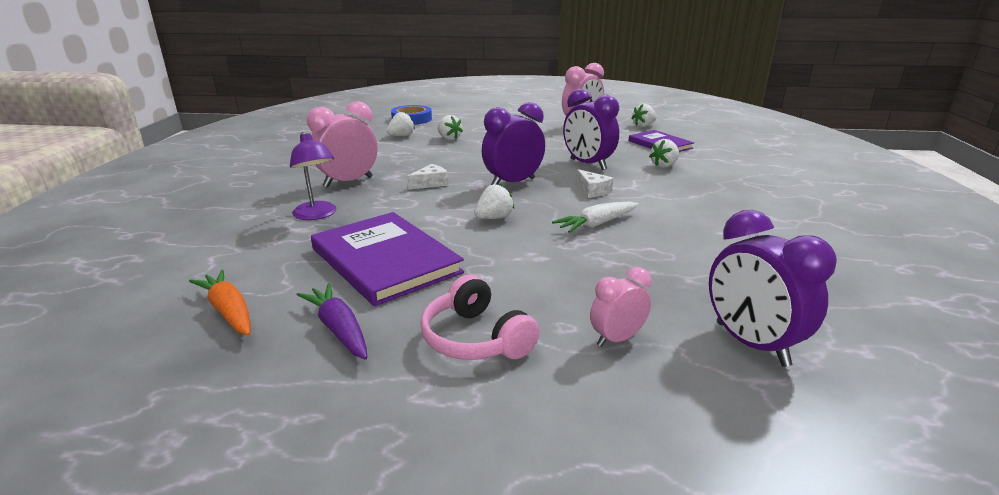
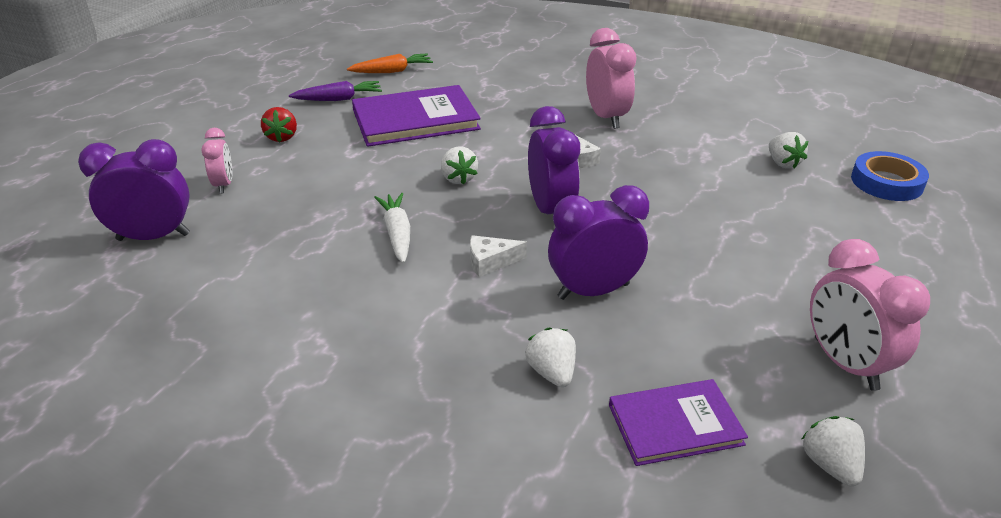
camera: 110 degrees right, 10 degrees up
(317, 215) = (526, 100): purple lamp -> none
(449, 139) = (762, 197): white strawberry -> none
(475, 338) = (282, 137): pink headphones -> red strawberry

